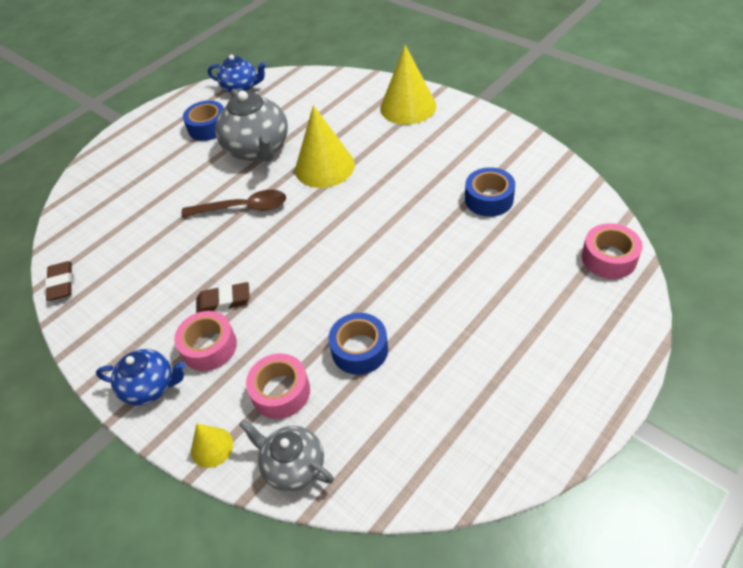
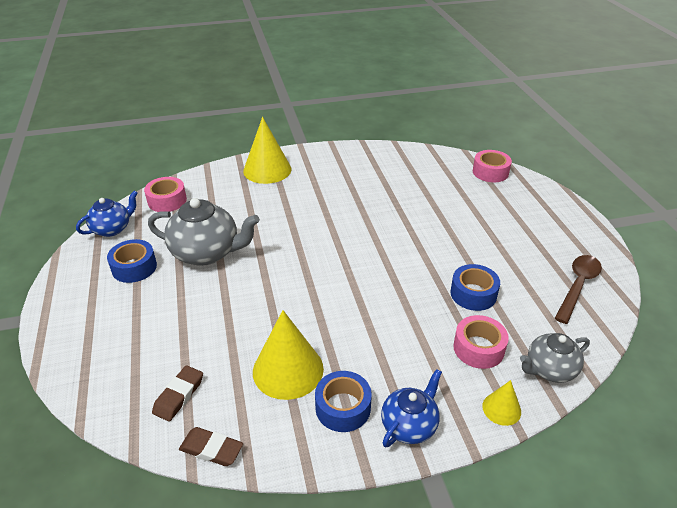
camera: 60 degrees left, 10 degrees down
(209, 347) = (399, 370): pink tape -> pink tape (167, 201)
(224, 301) = (358, 342): brown eraser -> brown eraser (179, 395)
(243, 208) = (265, 289): brown spoon -> brown spoon (578, 286)
(324, 167) = (276, 230): yellow cone -> yellow cone (288, 370)
(489, 199) = (398, 184): blue tape -> blue tape (343, 407)

